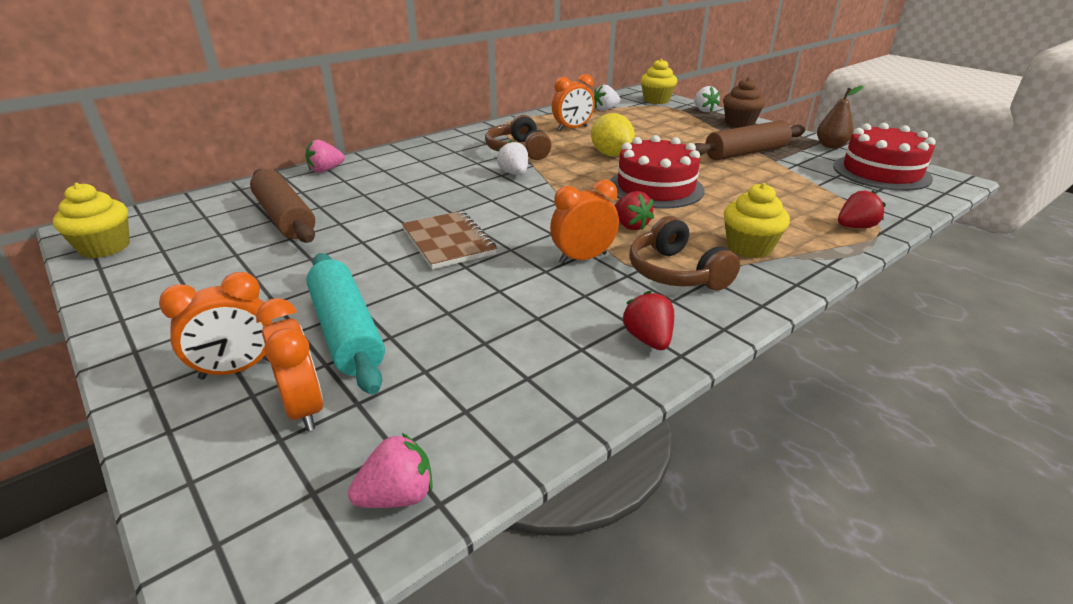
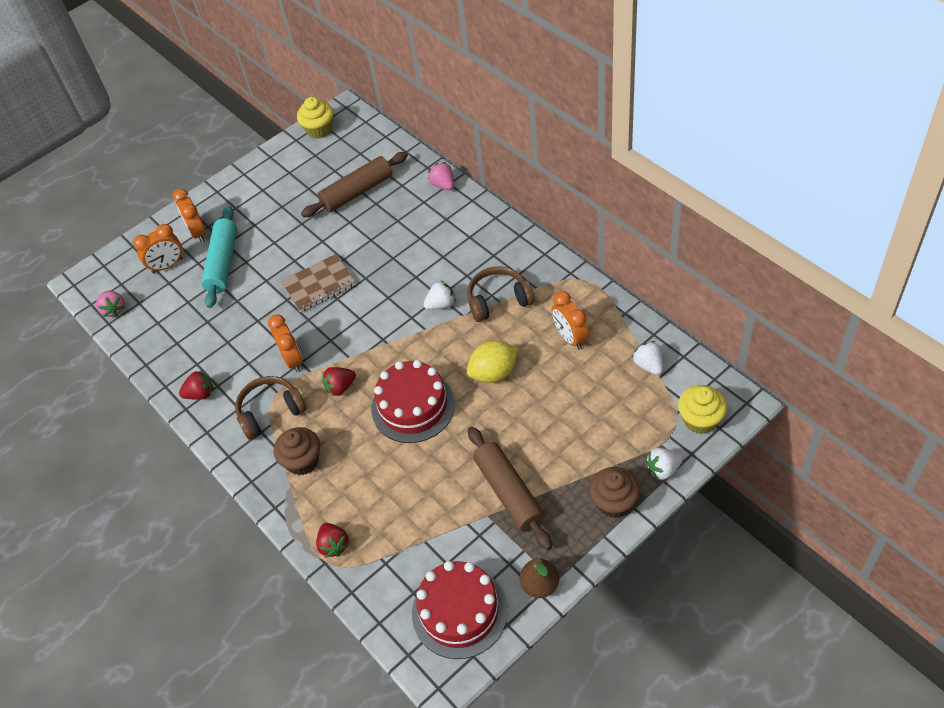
camera: 95 degrees right, 20 degrees up
(347, 331) = (223, 263): turquoise rolling pin -> turquoise rolling pin turned 60 degrees counterclockwise
(749, 247) = (302, 461): yellow cupcake -> brown cupcake

